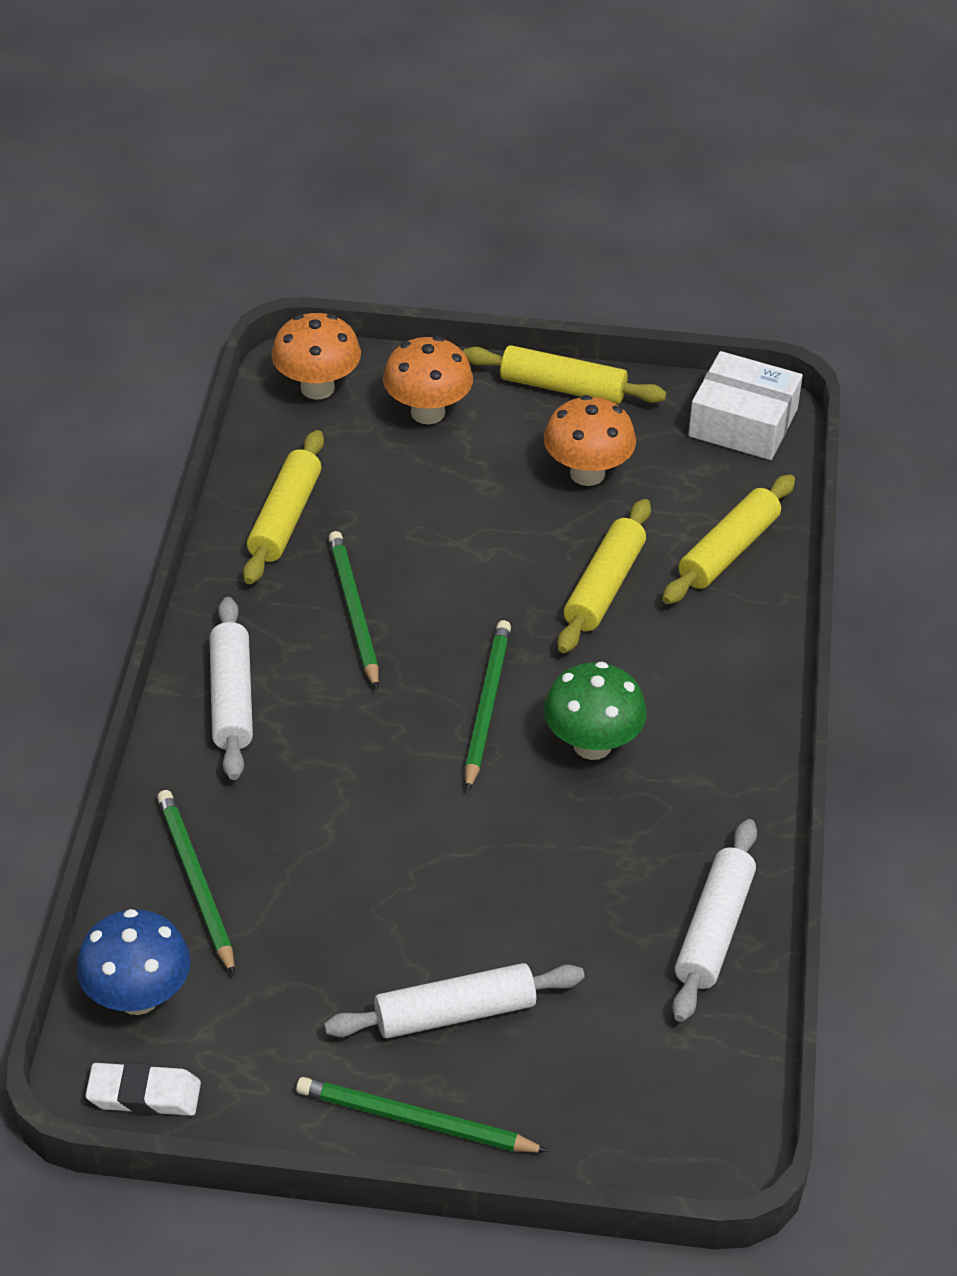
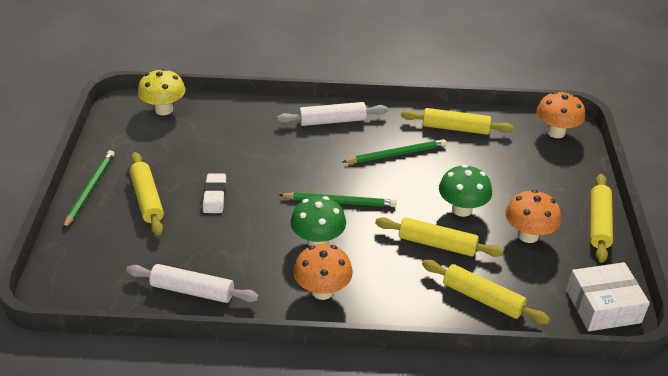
camera: 85 degrees right, 5 degrees down
(138, 997) = (164, 110): blue mushroom -> yellow mushroom
(144, 1095) = (115, 115): white eraser -> white eraser (214, 196)
(196, 882) = (224, 119): green pencil -> none
(427, 412) = (553, 171): orange mushroom -> orange mushroom (322, 291)
(455, 1013) = (147, 199): white rolling pin -> yellow rolling pin
(518, 543) = (462, 209): none -> green mushroom
(743, 423) = (603, 306): white box -> white box turned 60 degrees clockwise

